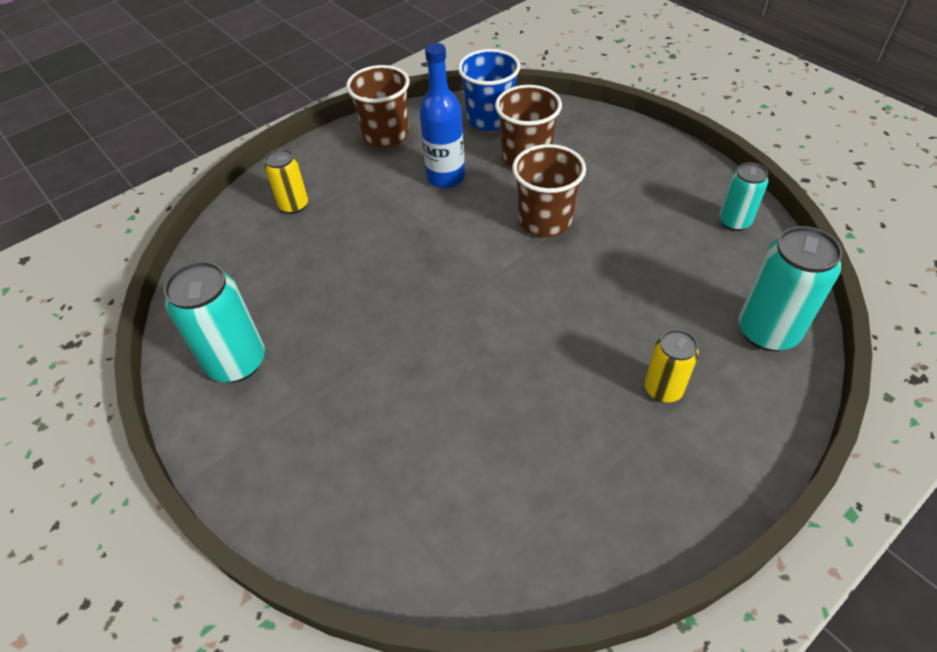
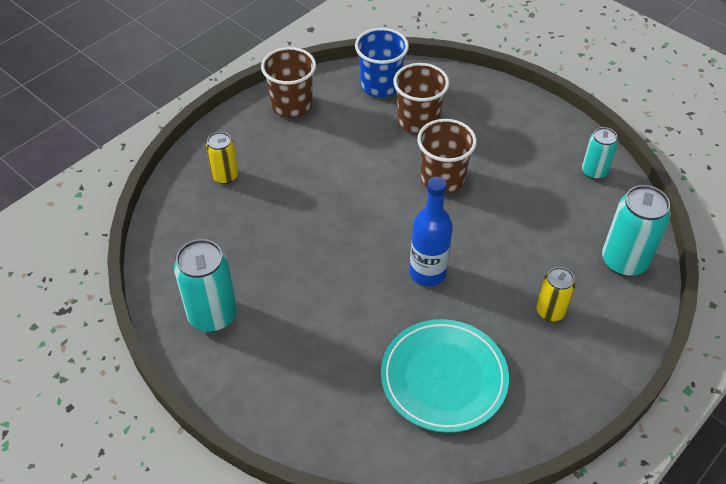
camera: 10 degrees left, 0 degrees up
(446, 177) = (352, 143): blue bottle -> blue bottle (427, 273)
(509, 467) = (444, 378): none -> turquoise plate

